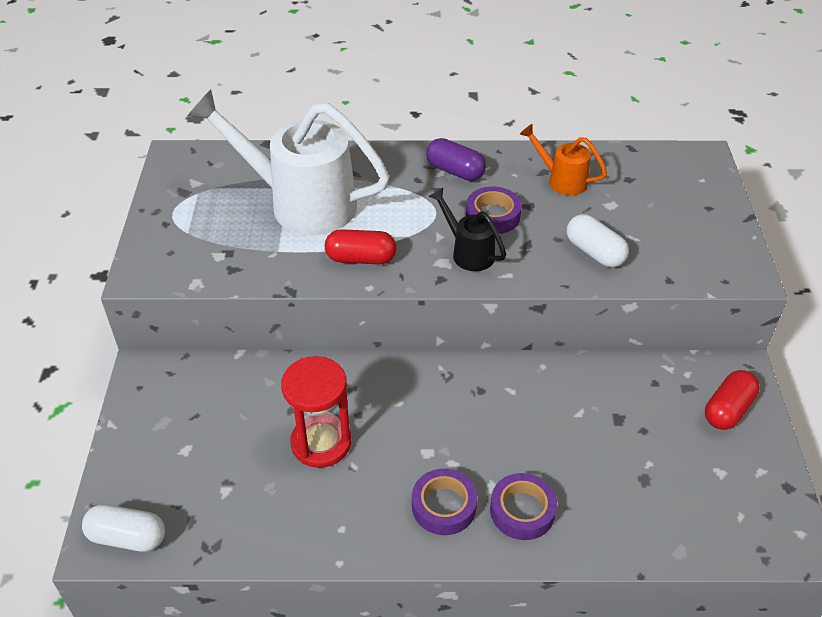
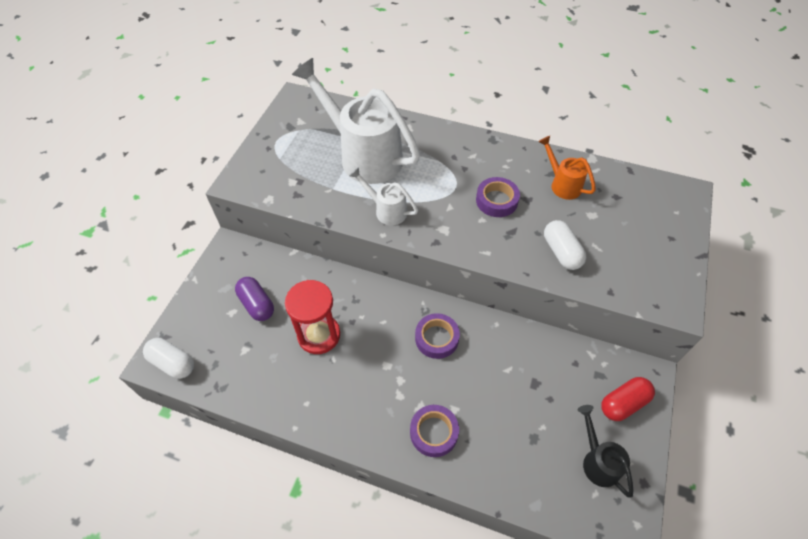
camera: 20 degrees right, 10 degrees up
(361, 259) = (386, 210): red capsule -> white watering can
(444, 506) = (381, 410): purple tape -> purple tape (436, 338)
(455, 171) = (484, 156): purple capsule -> purple capsule (257, 304)
(468, 252) = (465, 226): black watering can -> black watering can (597, 461)

